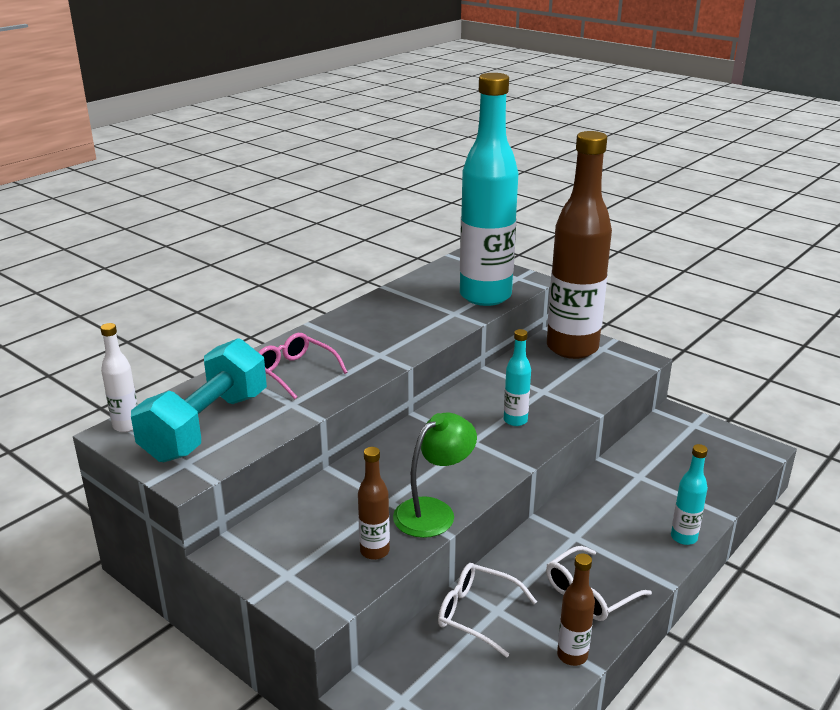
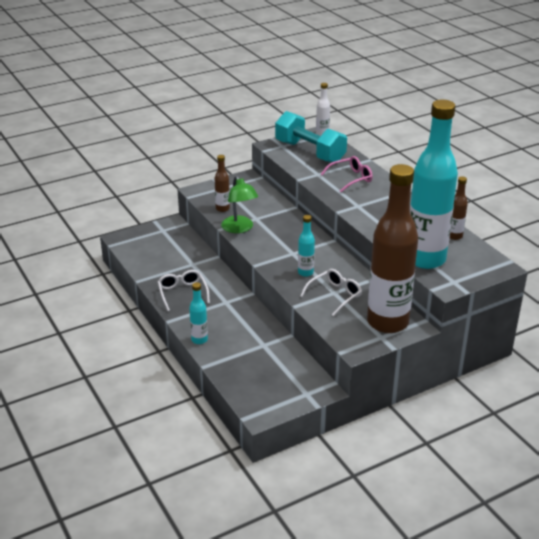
camera: 110 degrees right, 5 degrees up
(477, 614) = (194, 258): white glasses -> white glasses (334, 295)
(572, 655) = (151, 276): brown bottle -> brown bottle (454, 236)

